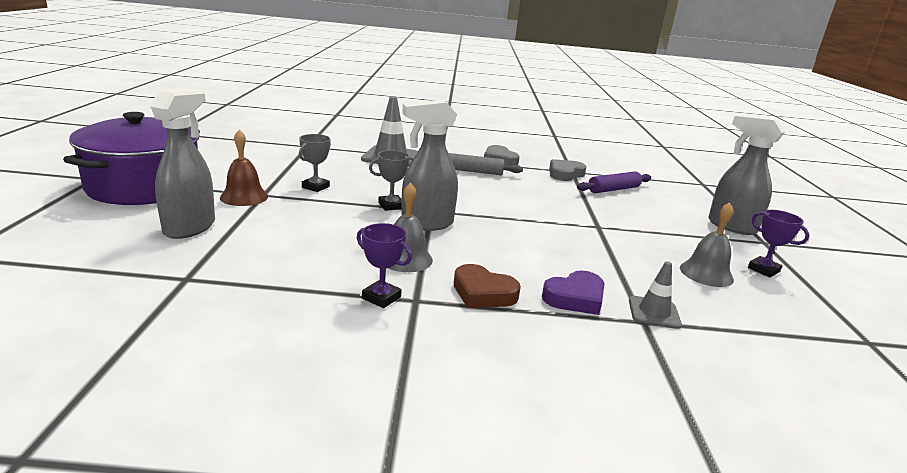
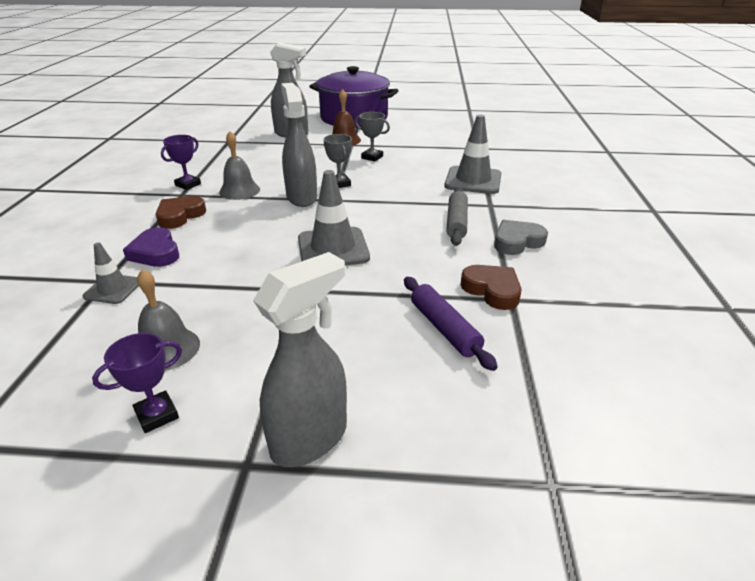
camera: 95 degrees right, 10 degrees up
(531, 214) = (333, 248): none -> grey traffic cone
(565, 174) = (492, 290): grey heart -> brown heart

